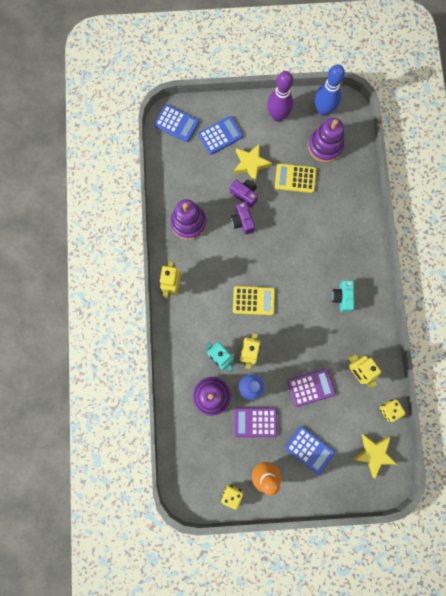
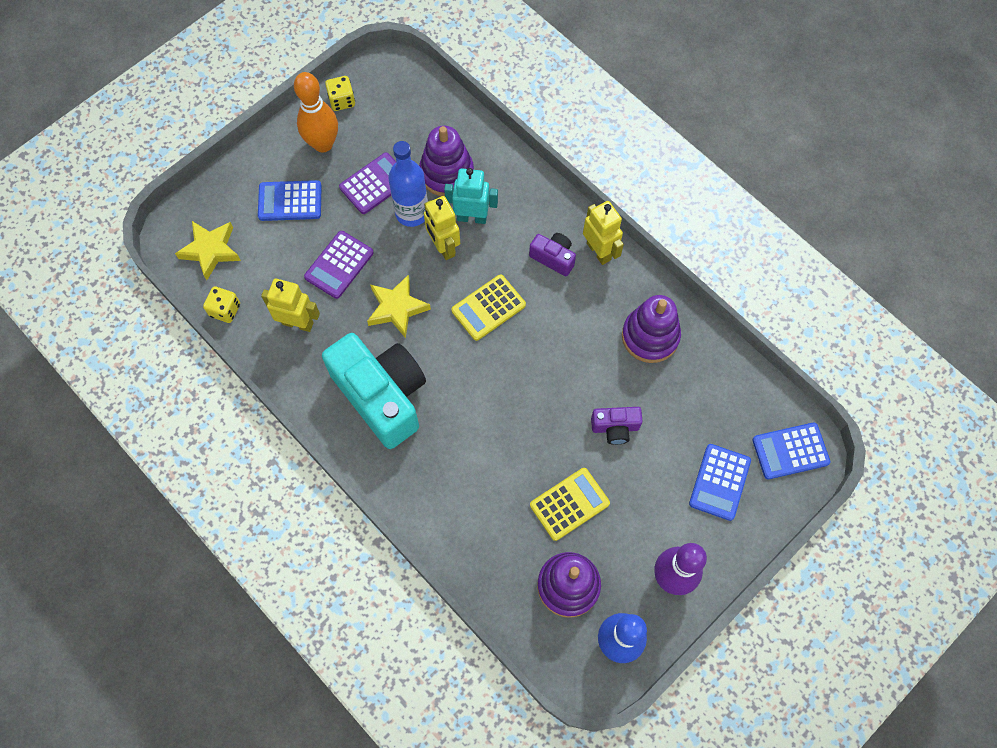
camera: 140 degrees right, 10 degrees down
(242, 221) = (586, 391): purple camera -> purple camera (553, 258)
(251, 164) = (644, 476): yellow star -> yellow star (397, 308)
(342, 297) = (382, 396): turquoise camera -> turquoise camera, size x2.24

